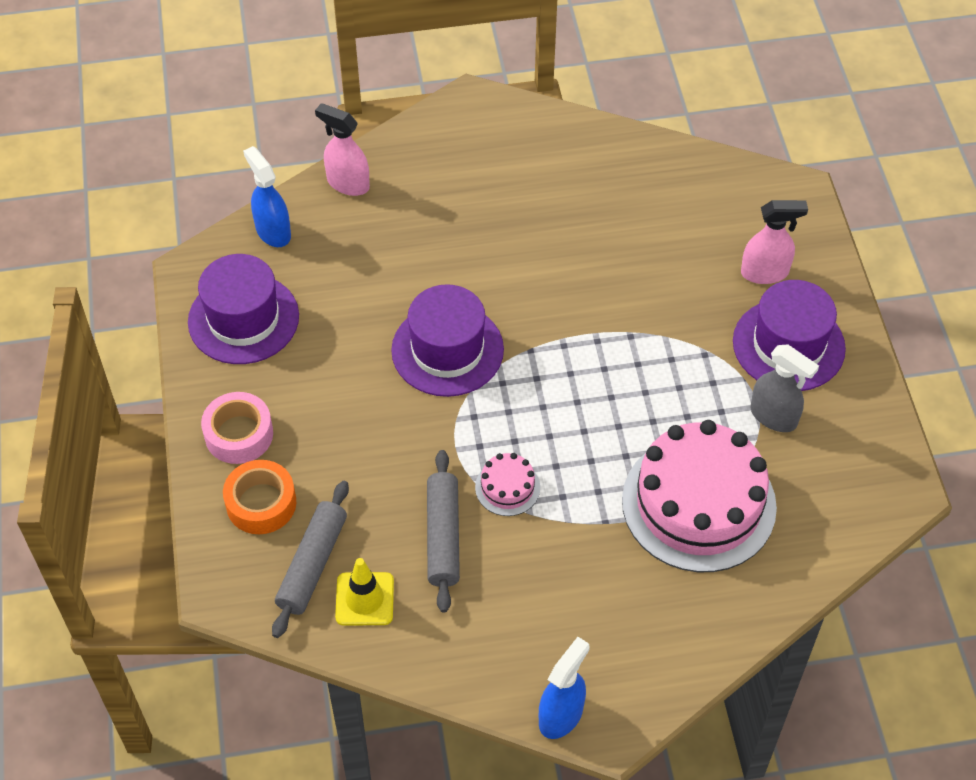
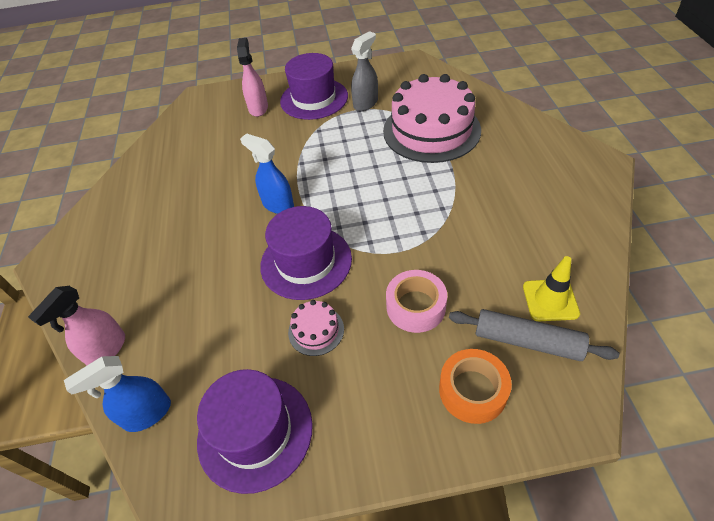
camera: 85 degrees left, 5 degrees down
(239, 434) = (396, 420): pink tape -> pink tape (416, 306)
(443, 536) = (480, 254): grey rolling pin -> none
(507, 487) = (431, 219): pink cake -> pink cake (316, 330)
(561, 715) = (604, 184): blue spray bottle -> blue spray bottle (278, 205)

